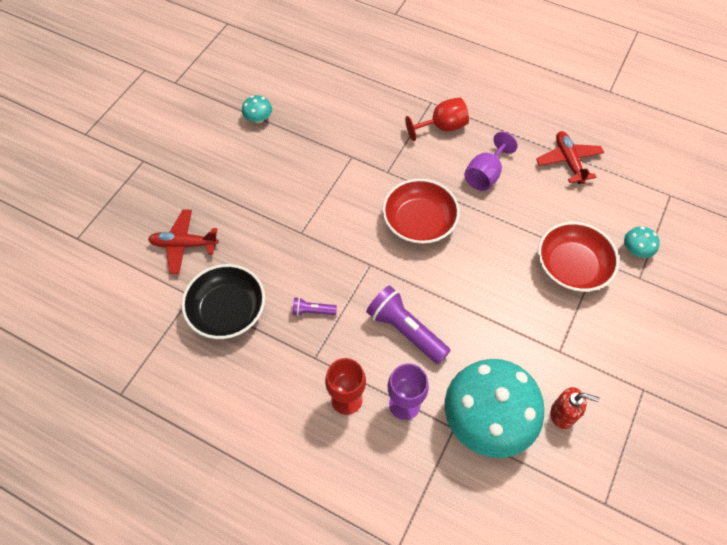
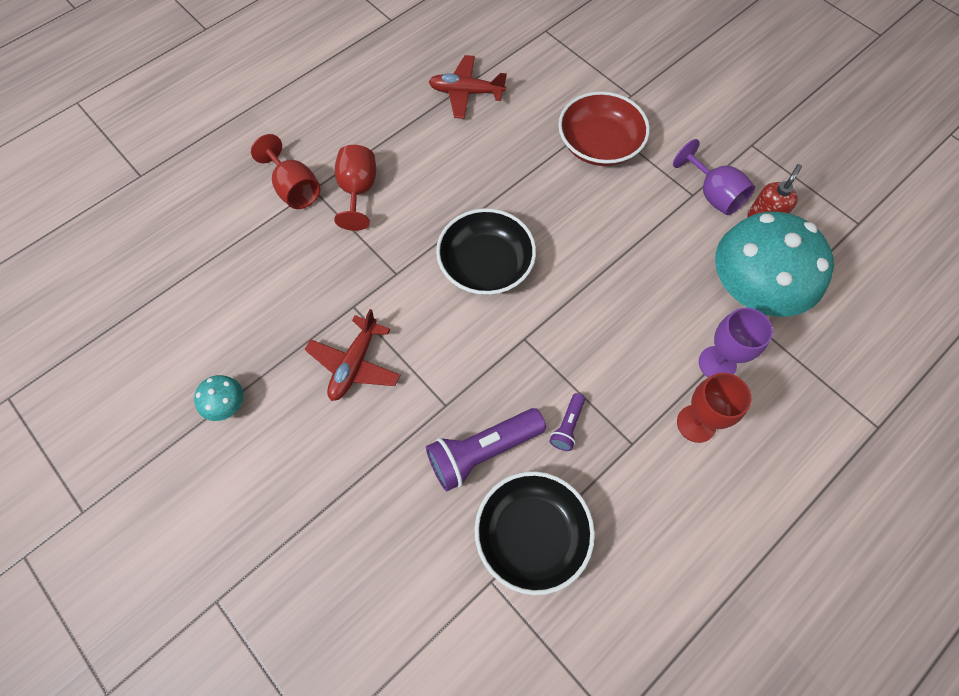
camera: 70 degrees left, 5 degrees up
(184, 245) = (402, 571): red plane -> red plane (354, 364)
(405, 330) = (626, 330): purple flashlight -> purple flashlight (483, 452)
(419, 222) = (485, 265): red bowl -> black bowl
(426, 92) = (294, 189): none -> red goblet
(485, 174) = (448, 175): purple goblet -> purple goblet (713, 194)
(636, 250) = (599, 84): turquoise mushroom -> none

